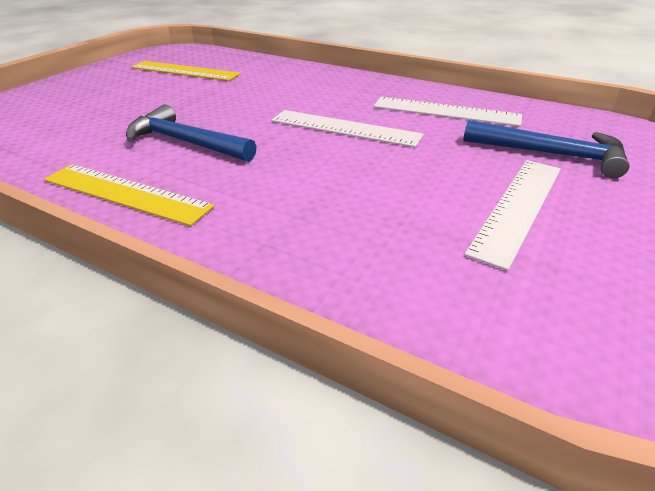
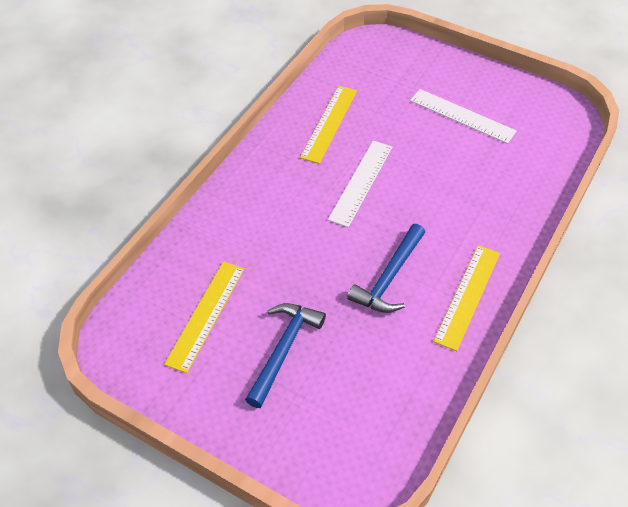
camera: 90 degrees left, 15 degrees up
(446, 111) = (329, 123): white ruler -> yellow ruler
(550, 154) = (398, 88): blue hammer -> blue hammer (283, 350)

